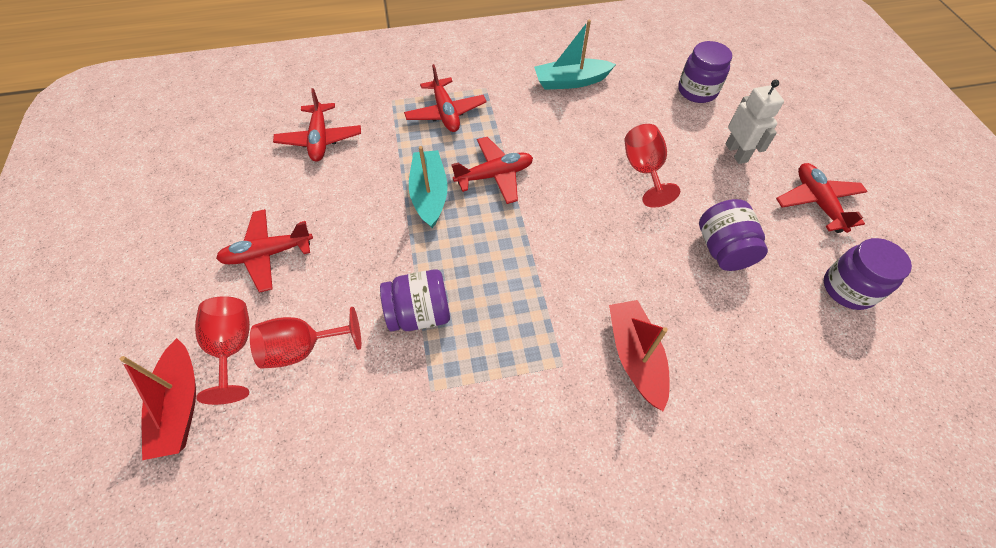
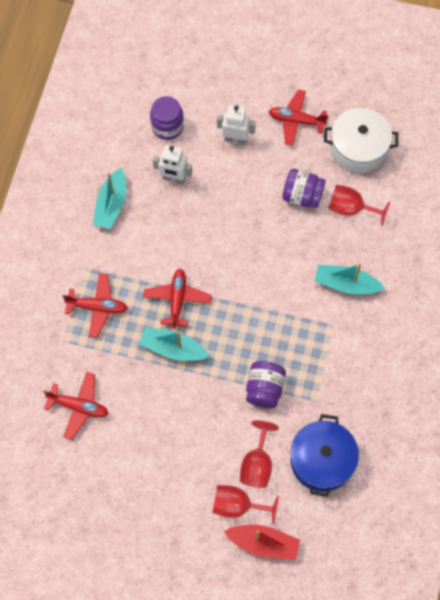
camera: 65 degrees left, 10 degrees up
(268, 254) = (173, 469): red plane -> none
(336, 438) = (322, 460): none -> blue pot
(635, 356) = (346, 284): red boat -> turquoise boat
(641, 118) = (174, 178): none -> white robot
(644, 171) = (221, 204): red goblet -> red goblet (350, 209)
(848, 288) = (358, 148): purple jar -> white pot

